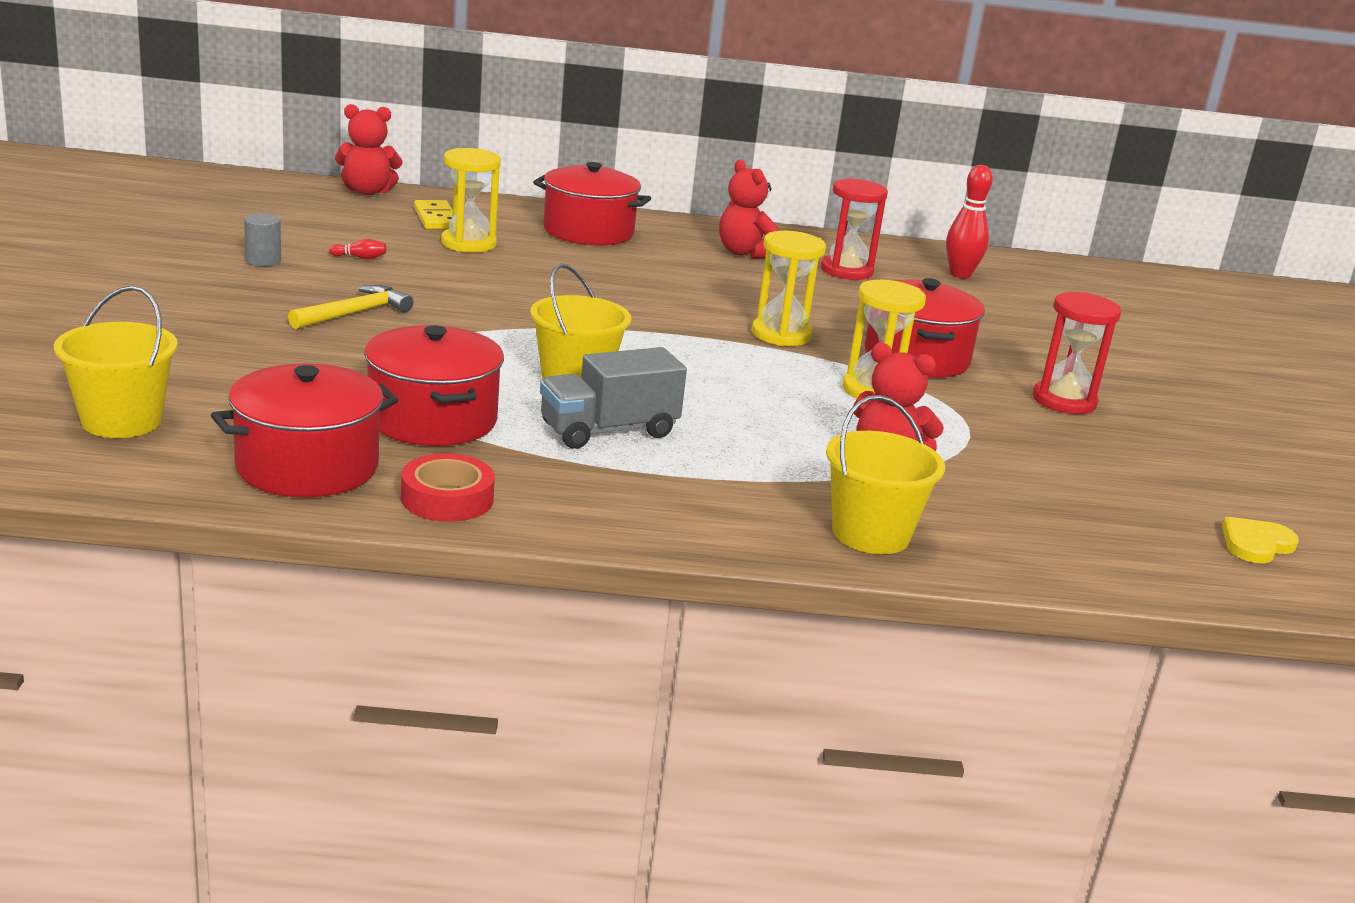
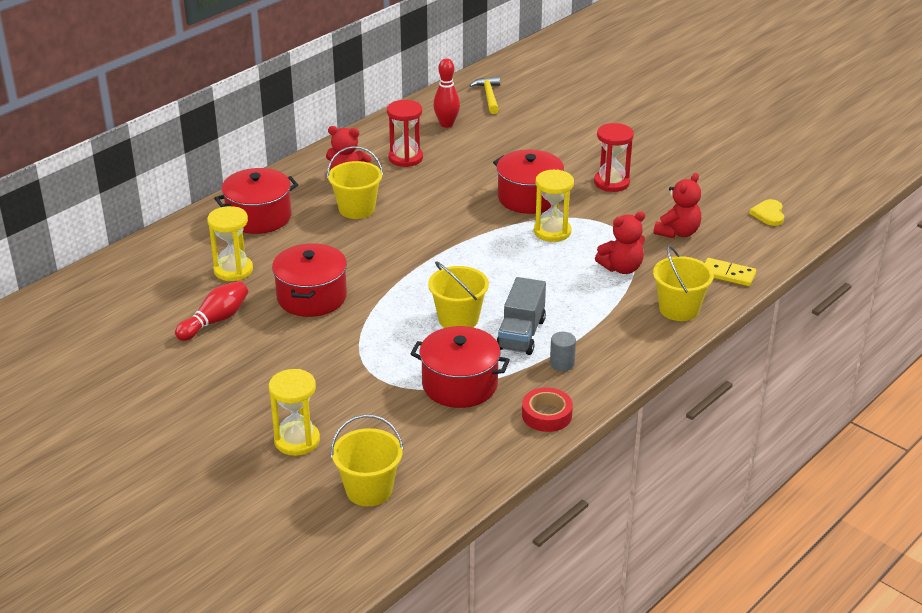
camera: 45 degrees left, 10 degrees up
(263, 261) = (183, 360): grey cylinder -> grey cylinder (562, 364)
(307, 466) = (476, 445): red pot -> red pot (311, 297)
(354, 313) = (299, 356): yellow hammer -> yellow hammer (489, 96)
(360, 258) = (215, 320): red bowling pin -> red bowling pin, size x2.22
(367, 191) = (100, 271): red teddy bear -> red teddy bear (677, 232)
(436, 218) = (178, 264): yellow domino -> yellow domino (728, 274)
(696, 271) = (356, 209): none -> yellow bucket
(781, 335) = (464, 225): yellow hourglass -> yellow hourglass (297, 440)

